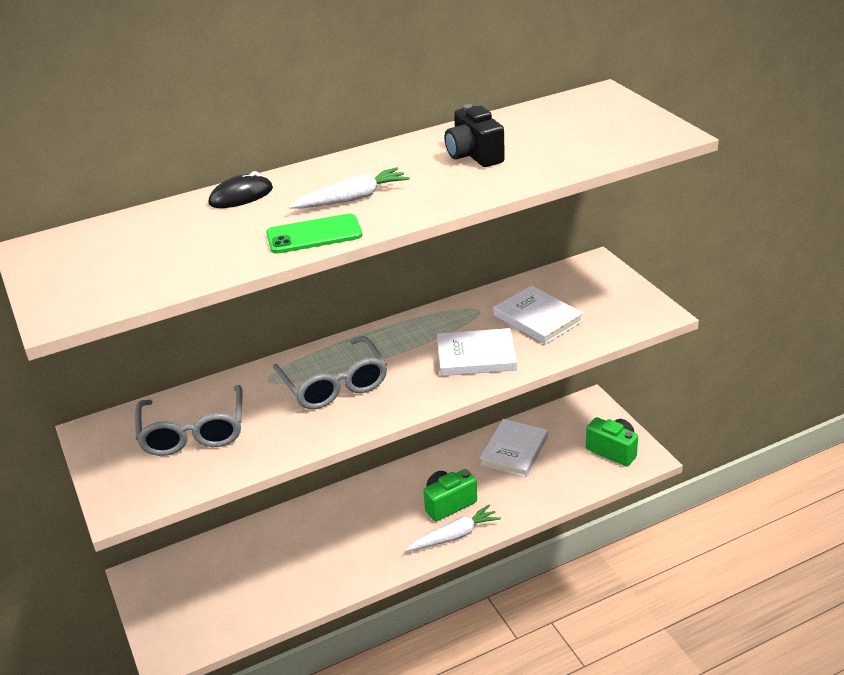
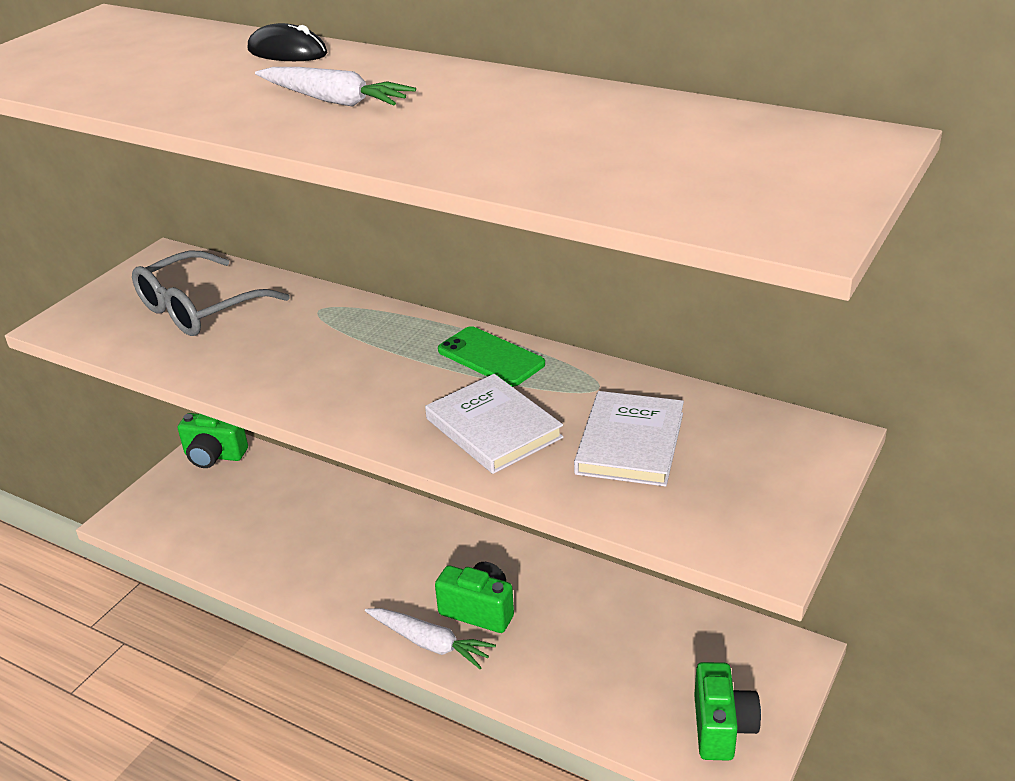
camera: 55 degrees right, 0 degrees up
(153, 579) = (214, 456): none -> green camera
(314, 235) = (224, 112): green phone -> green phone (491, 357)
(334, 384) = (346, 353): grey glasses -> none
(474, 156) = (534, 124): black camera -> none
(514, 450) = (626, 623): white book -> none

